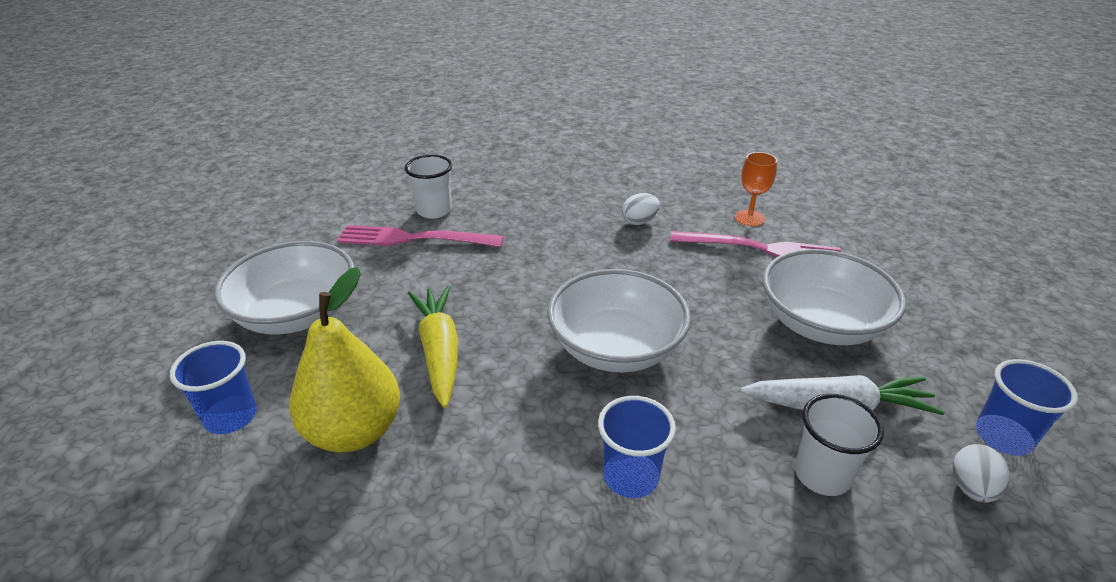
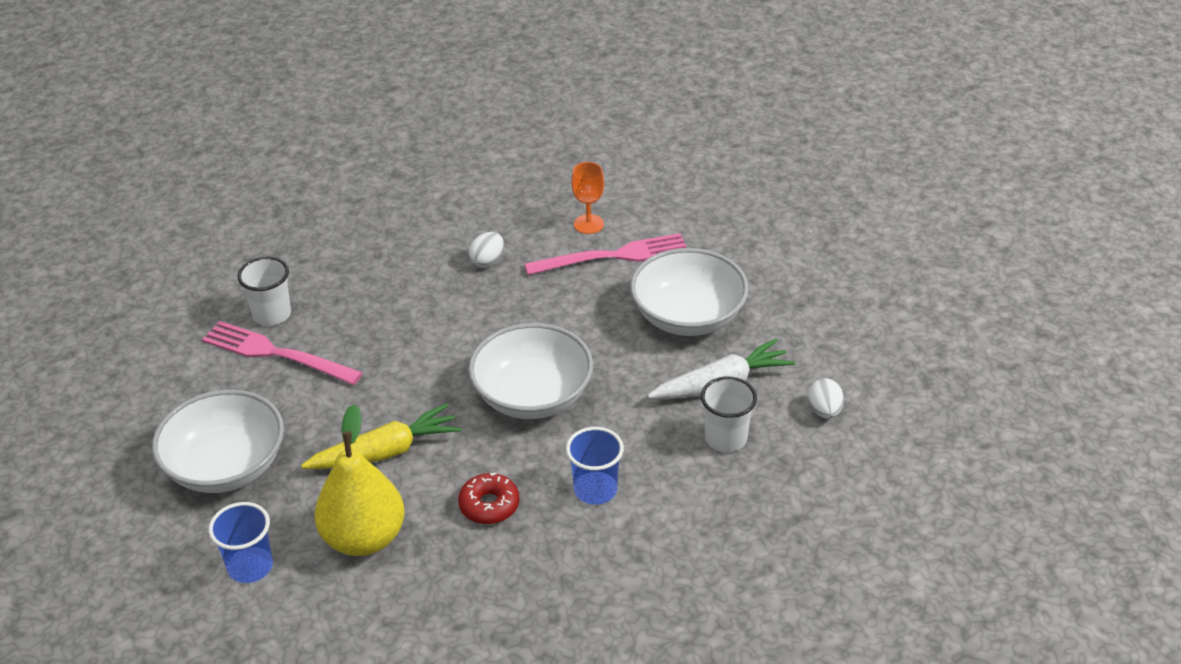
camera: 25 degrees left, 5 degrees up
(413, 239) = (275, 353): pink fork -> pink fork turned 45 degrees clockwise
(439, 351) = (385, 452): yellow carrot -> yellow carrot turned 105 degrees clockwise
(502, 447) = (489, 505): none -> red donut
(1003, 437) = (839, 366): blue cup -> none

